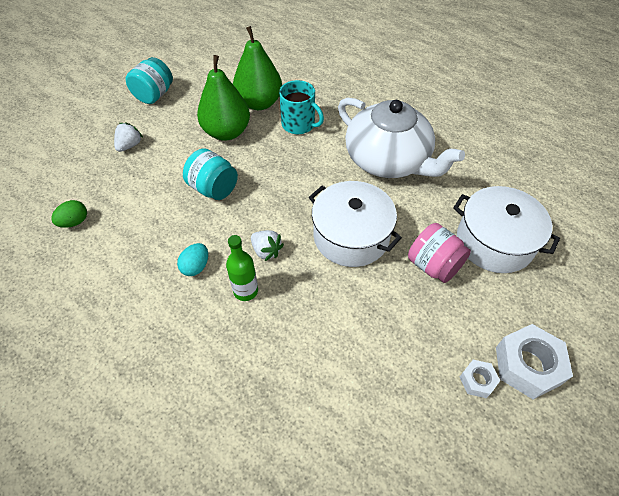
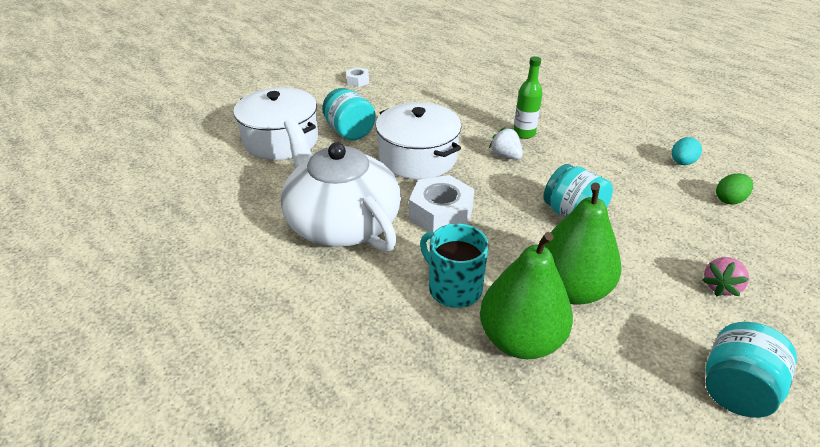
camera: 170 degrees left, 15 degrees down
(130, 145) = (720, 286): white strawberry -> pink strawberry
(196, 267) = (574, 152): turquoise egg -> turquoise egg (682, 163)
(433, 265) = (349, 132): pink jar -> turquoise jar
(527, 365) = (318, 83): white nut -> white nut (441, 214)

